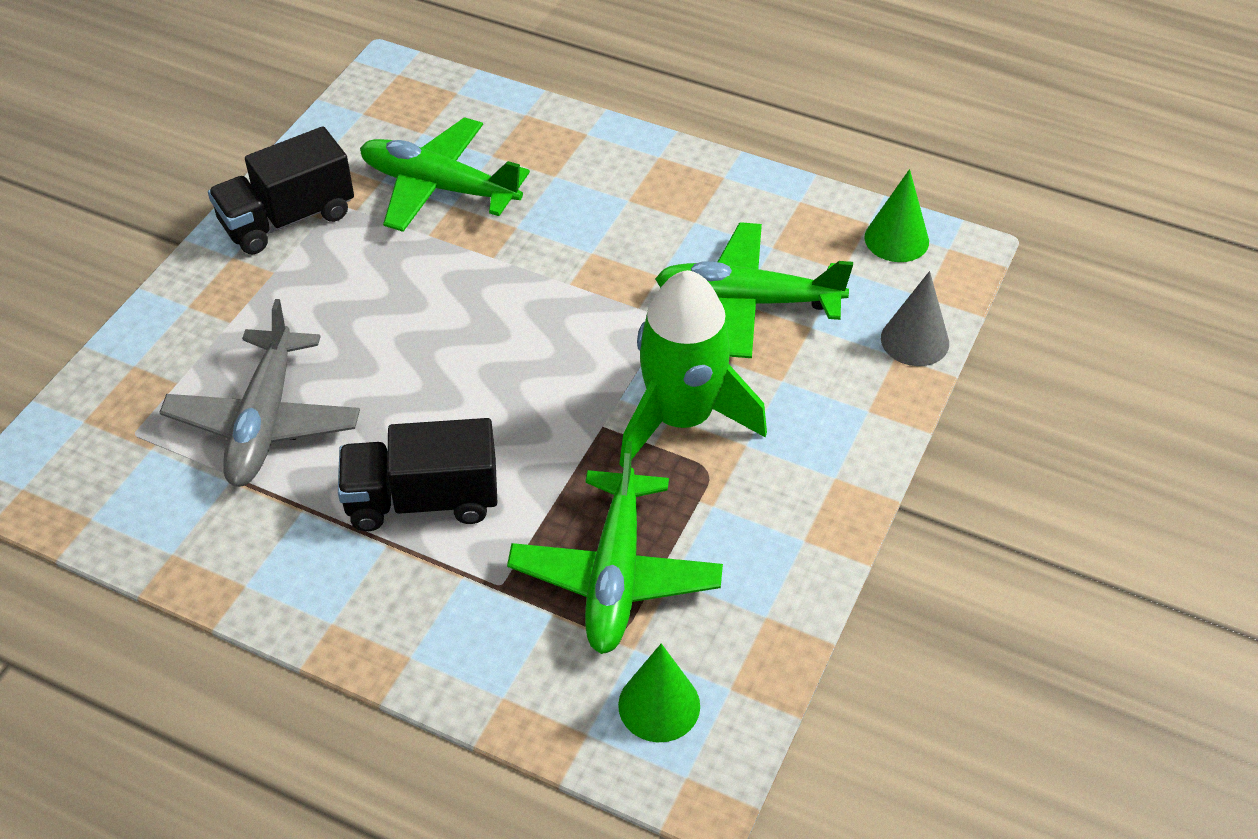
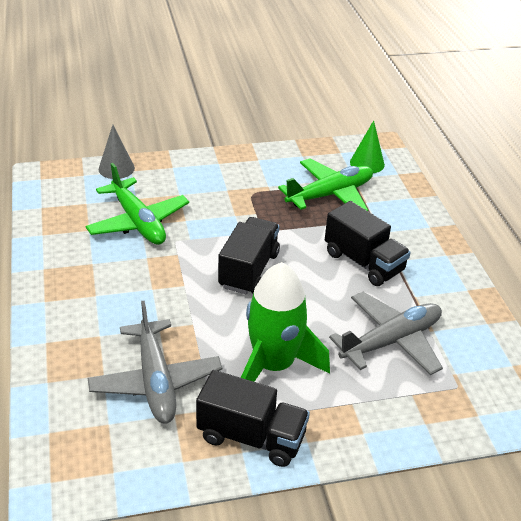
camera: 130 degrees left, 10 degrees down
(439, 187) = (155, 381): green plane -> grey plane
(534, 361) = (248, 270): none -> black truck
(682, 418) = (232, 211): green rocket -> green rocket (273, 365)
(896, 239) = (47, 195): green cone -> none

